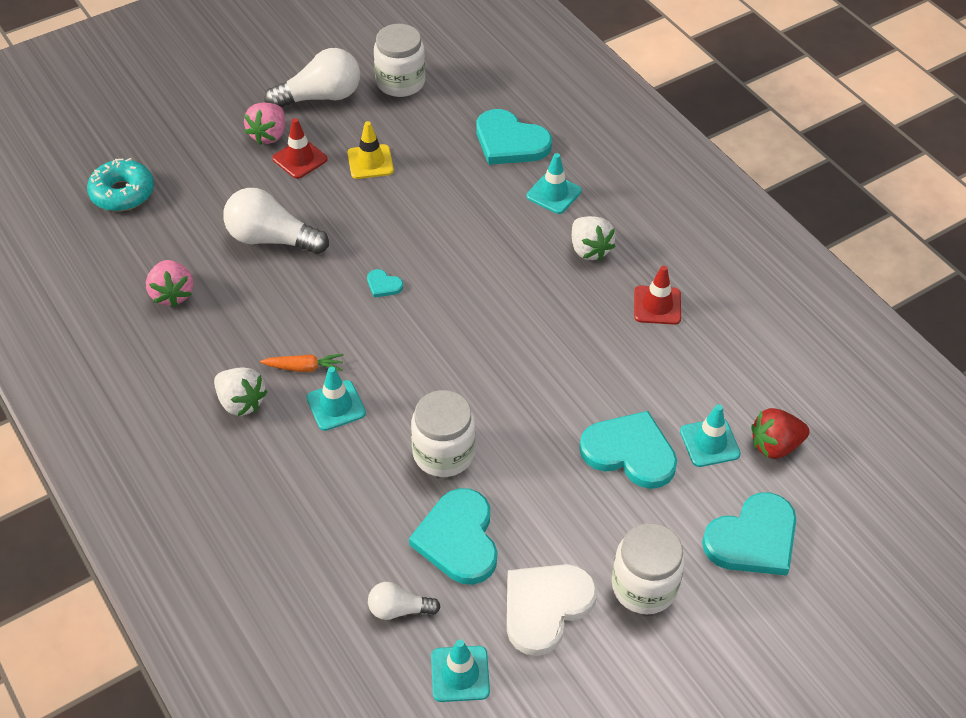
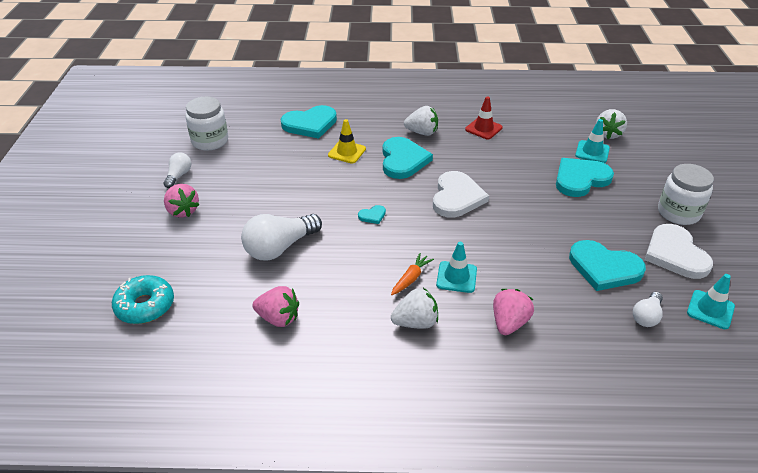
camera: 55 degrees left, 10 degrees down
(296, 482) = (509, 323): none -> pink strawberry
(300, 159) = (222, 206): red traffic cone -> none
(320, 97) = (179, 176): white light bulb -> white light bulb, size x0.54
(370, 162) = (262, 179): yellow traffic cone -> yellow traffic cone (347, 152)
(443, 453) = (532, 246): white jar -> none
(481, 343) = (457, 197): none -> white heart
(553, 193) = (367, 126): turquoise traffic cone -> none
(753, 539) = (665, 165): turquoise heart -> turquoise heart (403, 160)
(775, 445) = (608, 134): red strawberry -> white strawberry

